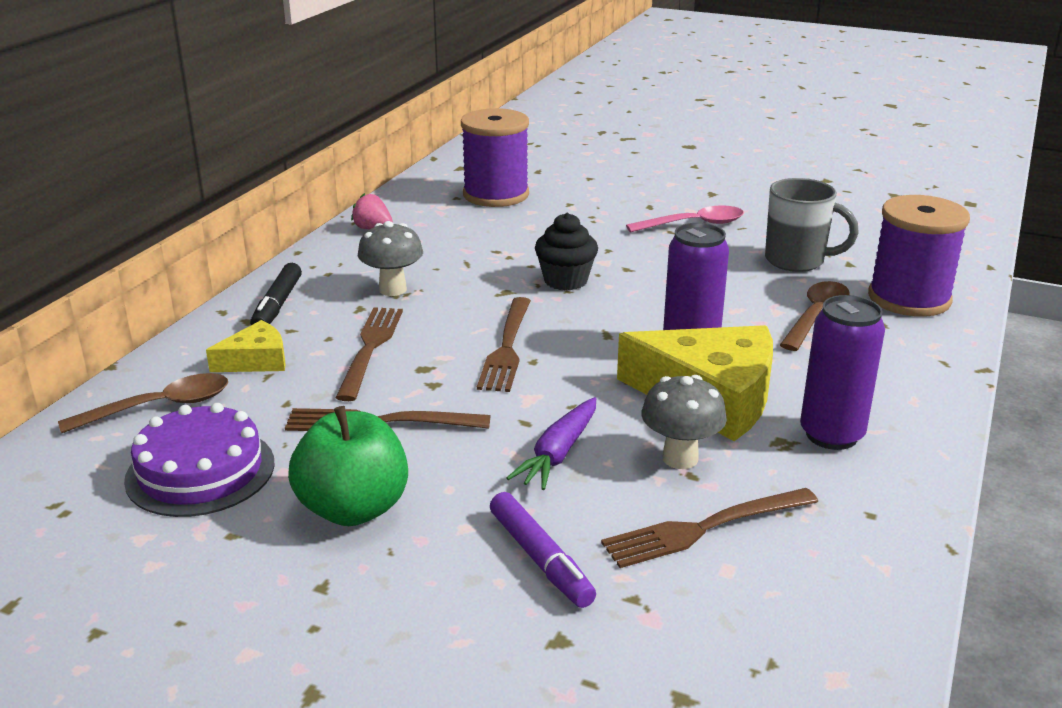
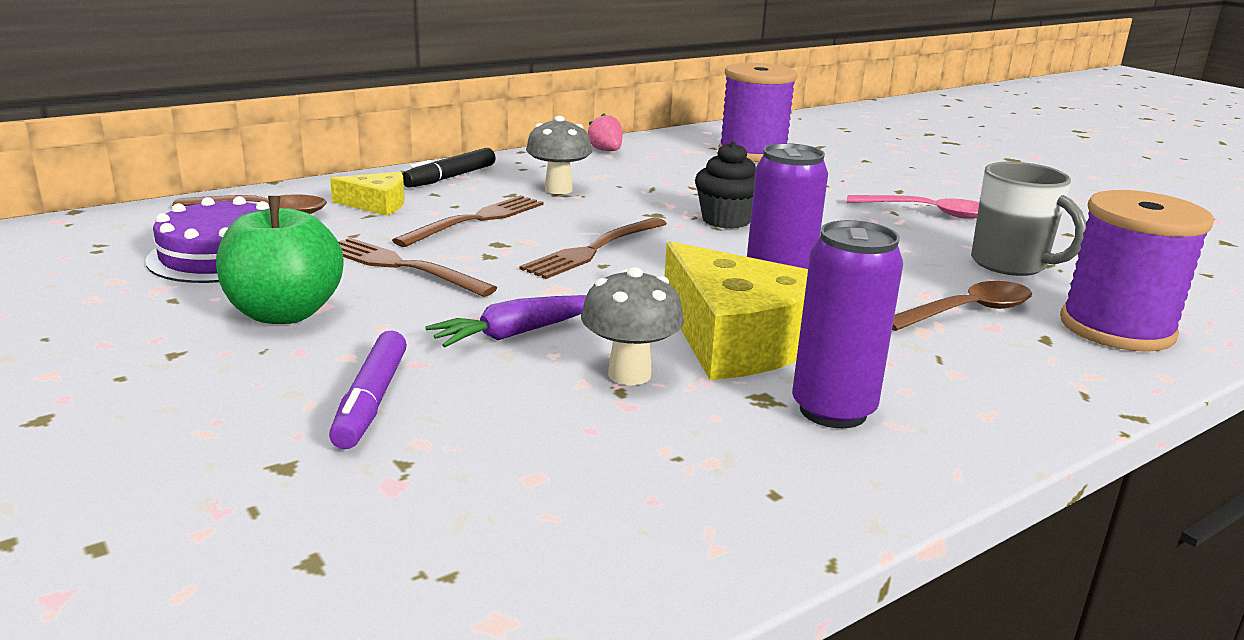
camera: 30 degrees right, 5 degrees down
(703, 529) = (563, 436): brown fork -> none

